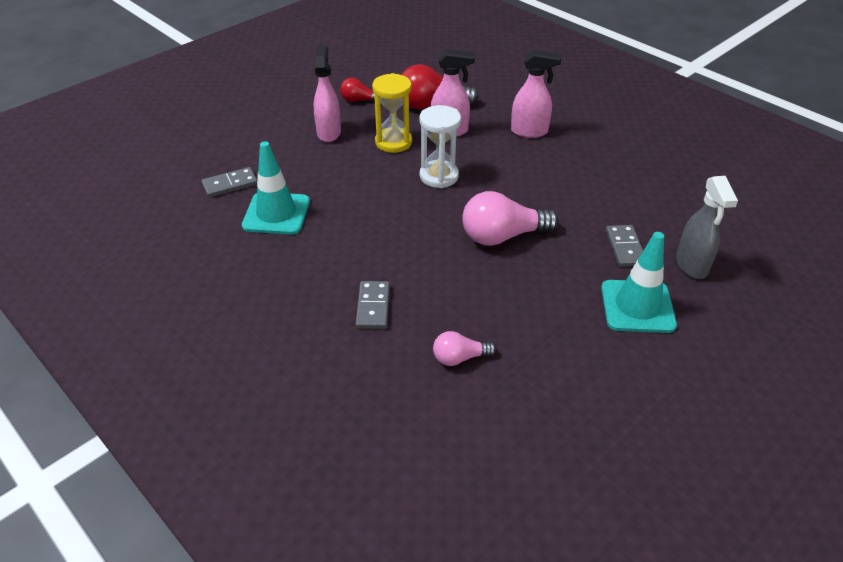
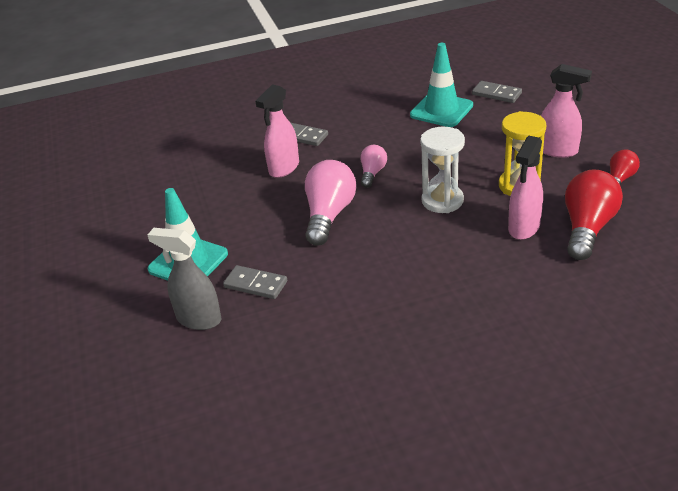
camera: 120 degrees right, 5 degrees down
(230, 184) = (496, 94): grey domino -> grey domino turned 60 degrees counterclockwise
(459, 358) = (225, 161): pink light bulb -> pink light bulb (372, 173)
(529, 131) = (492, 289): pink spray bottle -> pink spray bottle (283, 168)

